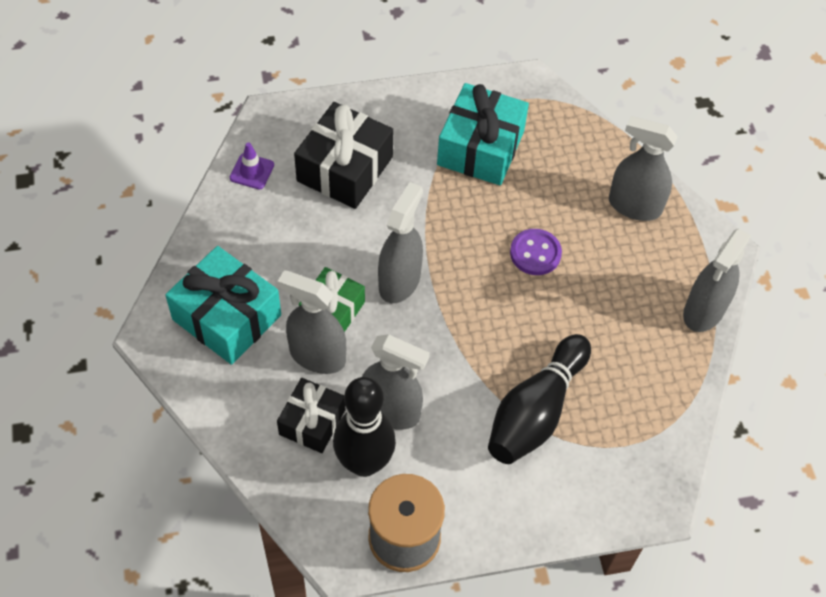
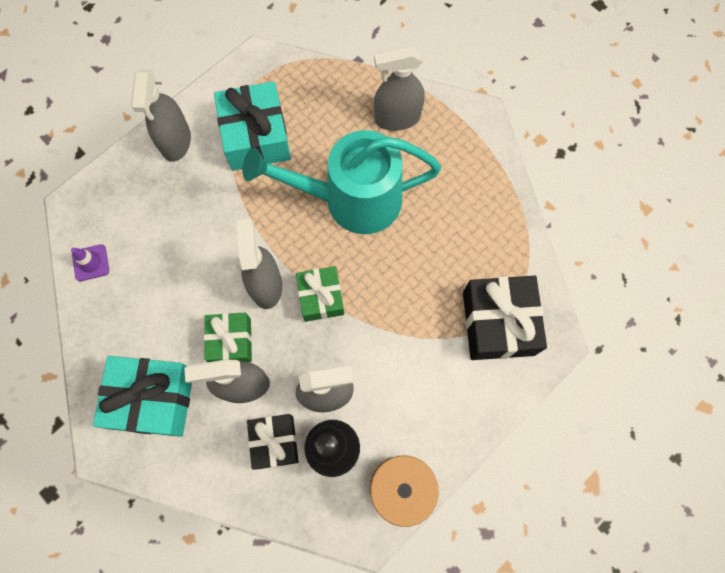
camera: 30 degrees left, 15 degrees up
(345, 169) = (163, 216): black gift -> black gift (498, 323)
(445, 322) = (321, 297): none -> green gift
(535, 253) = (350, 200): purple button -> turquoise watering can
(535, 411) = (429, 327): black bowling pin -> none
(703, 311) = (495, 173): grey spray bottle -> grey spray bottle (176, 141)

